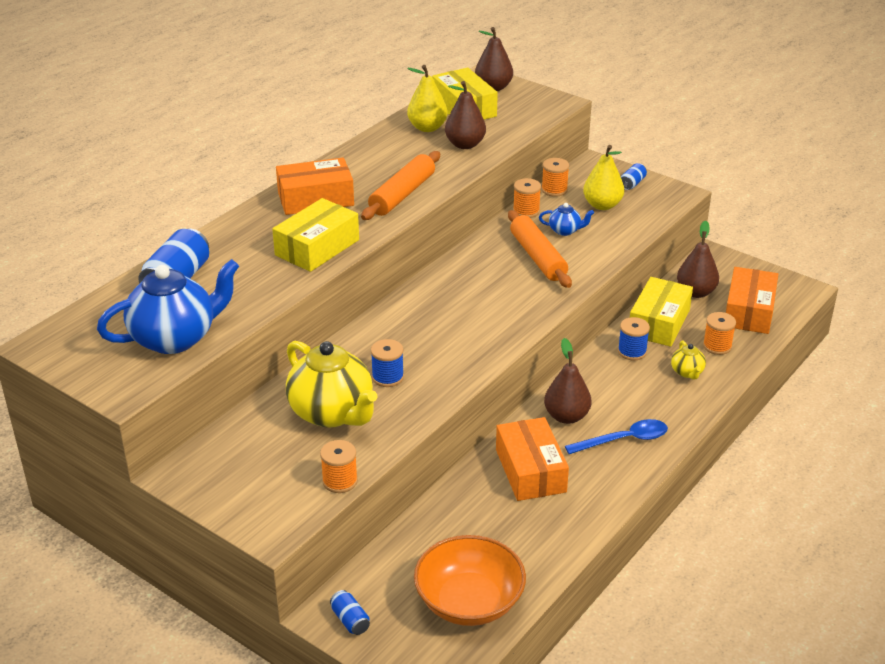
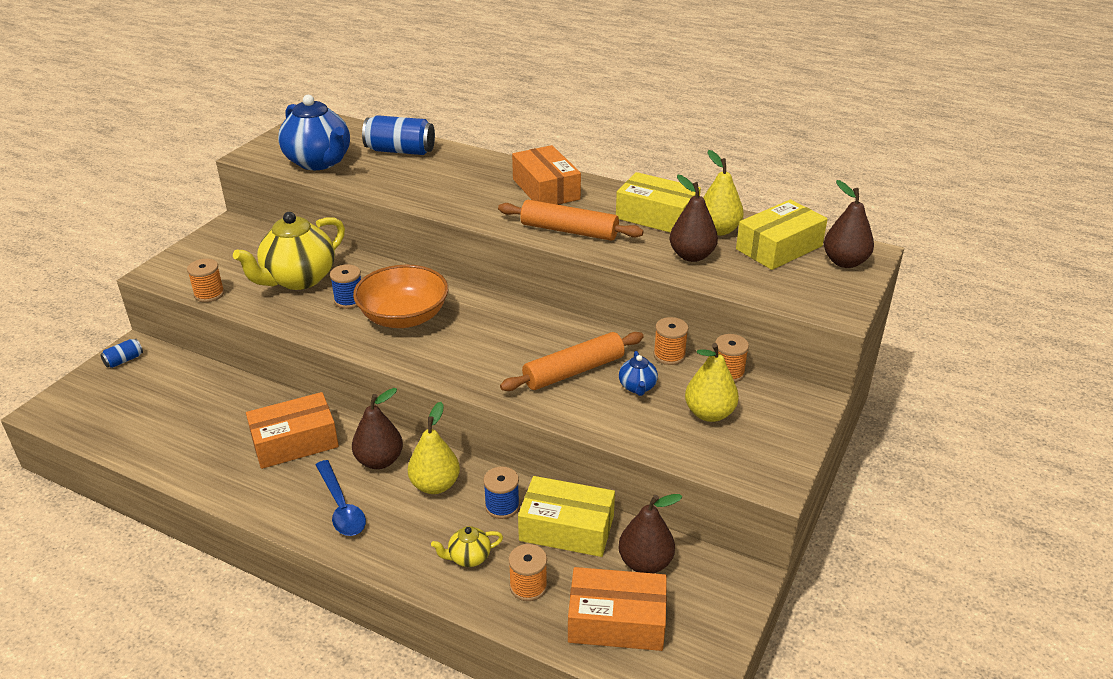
camera: 80 degrees right, 0 degrees up
(317, 247) = (460, 200): yellow box -> yellow box (657, 216)
(469, 602) = (127, 420): orange bowl -> orange bowl (404, 317)
(602, 385) = (435, 485): none -> yellow pear
(632, 183) = (777, 437): blue can -> none

